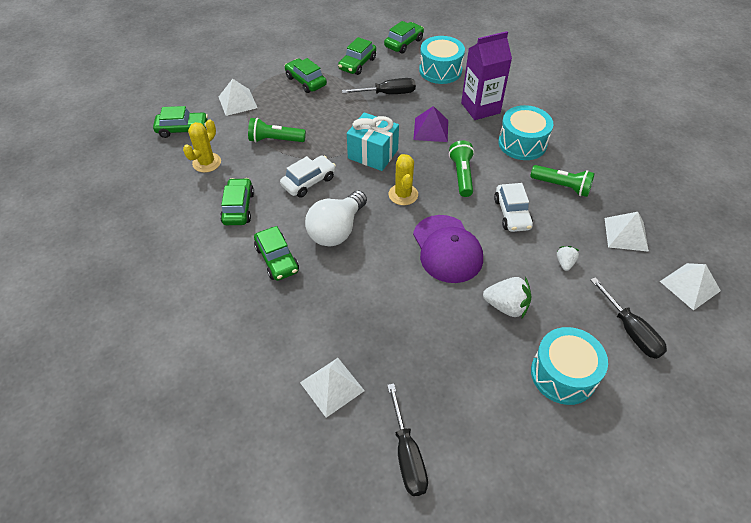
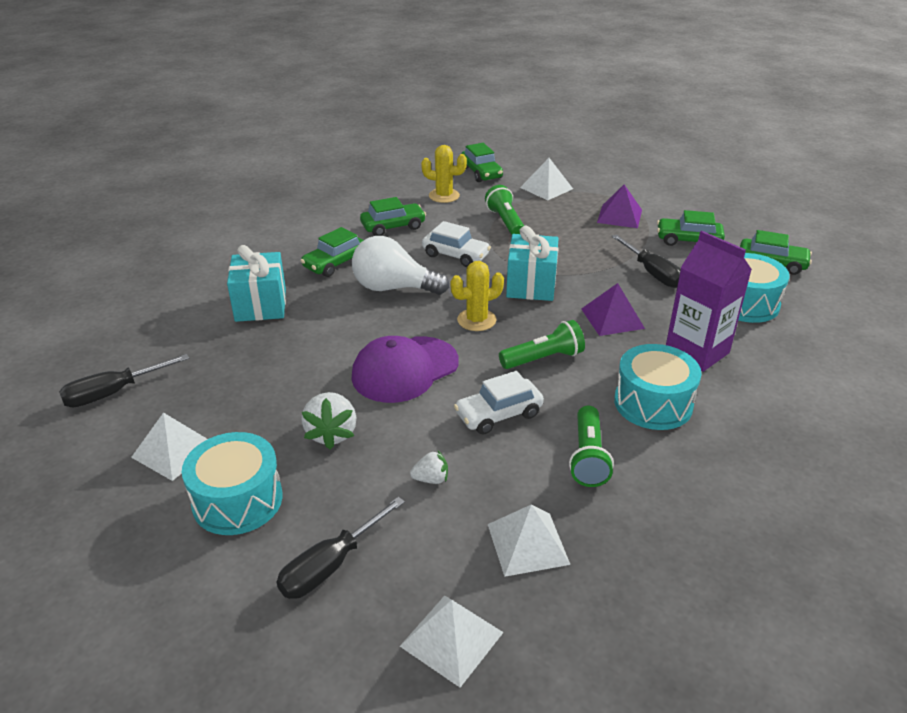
camera: 70 degrees right, 15 degrees down
(306, 81) = (619, 216): green car -> purple pyramid
(318, 324) = (261, 305): none -> turquoise gift
(332, 386) = (187, 330): white pyramid -> white pyramid (174, 451)

